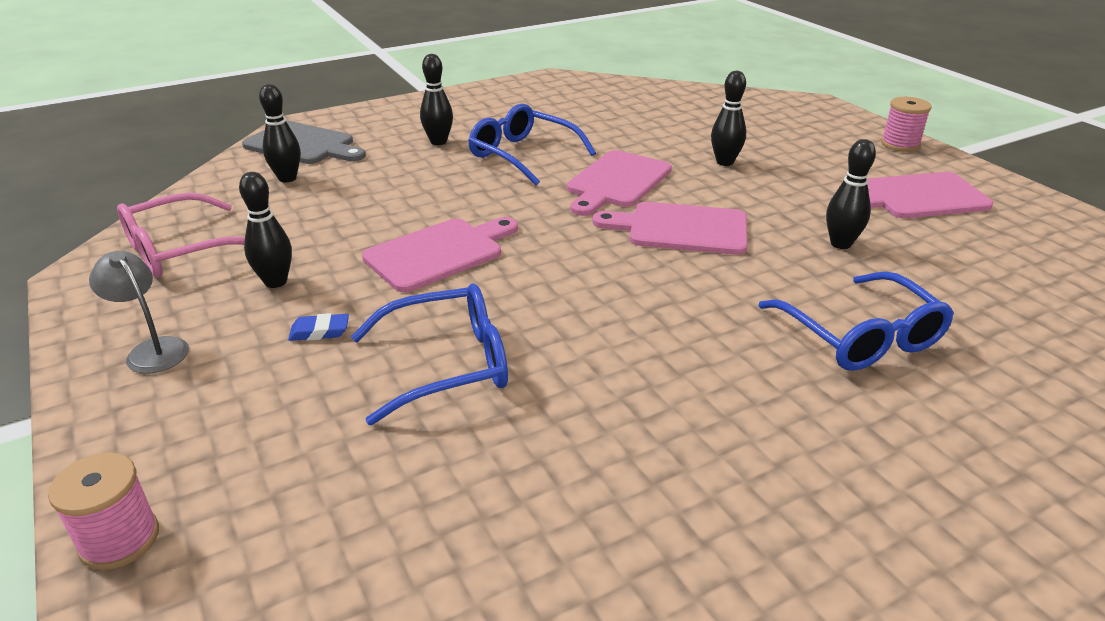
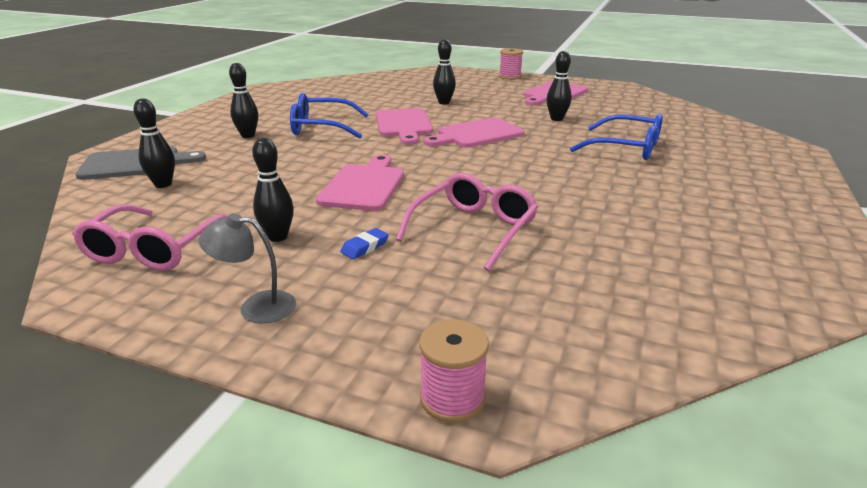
camera: 40 degrees left, 5 degrees down
(448, 364) = (474, 229): blue glasses -> pink glasses

